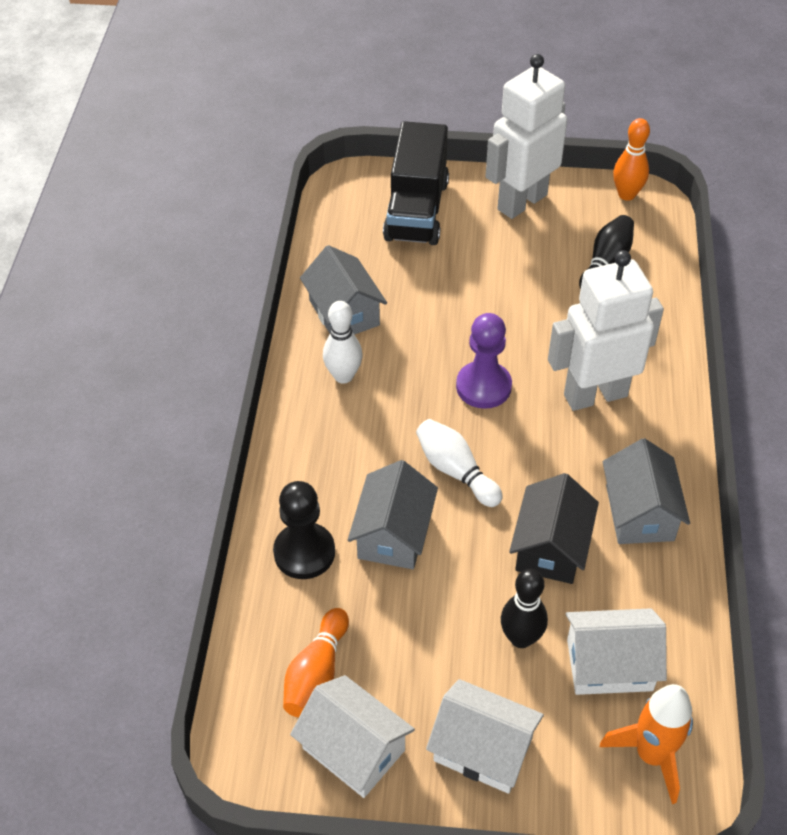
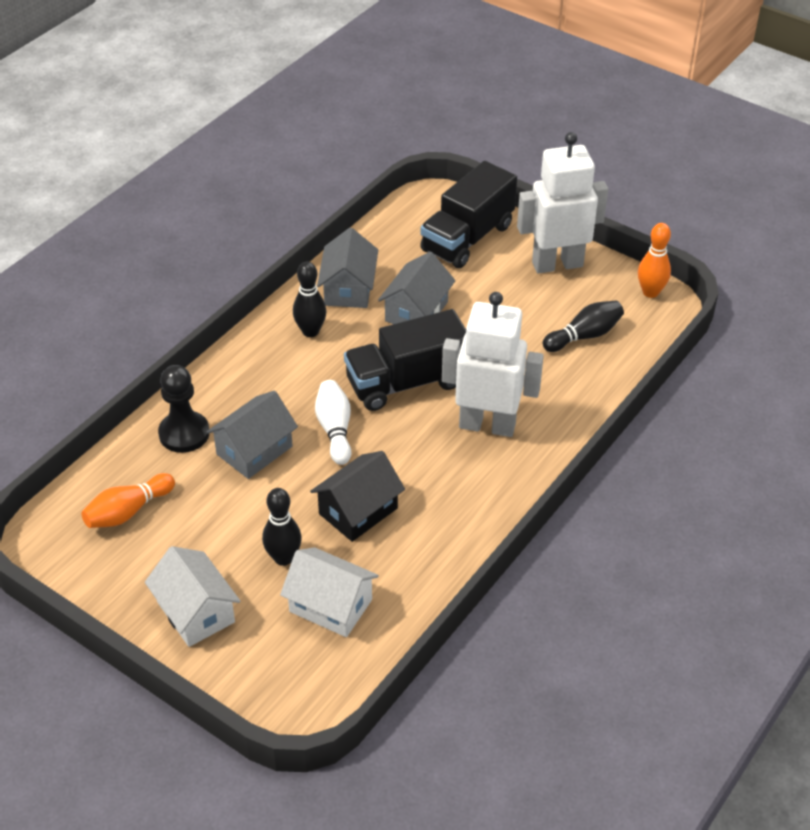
camera: 30 degrees right, 5 degrees down
(343, 376) = (310, 331): white bowling pin -> black bowling pin
(353, 749) = (112, 568): white house -> none
(483, 386) = (407, 382): purple pawn -> black truck
(639, 513) = (446, 519): grey house -> grey house (416, 311)
(651, 755) = (307, 675): orange rocket -> none

